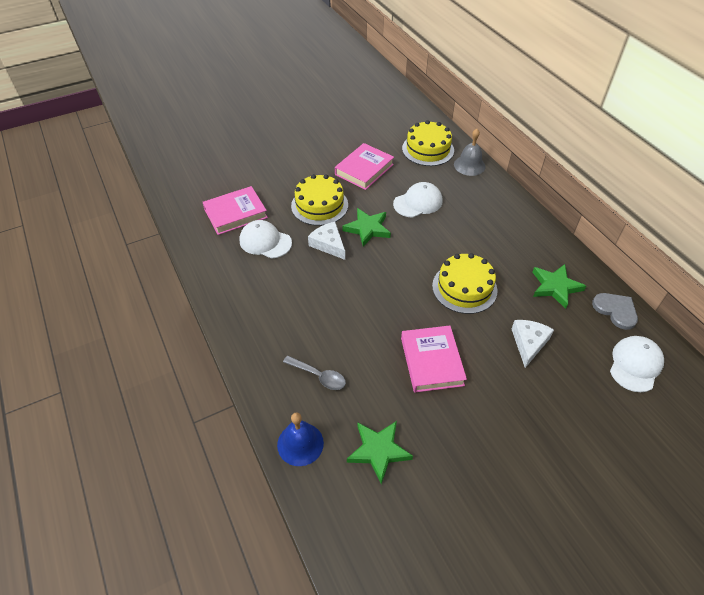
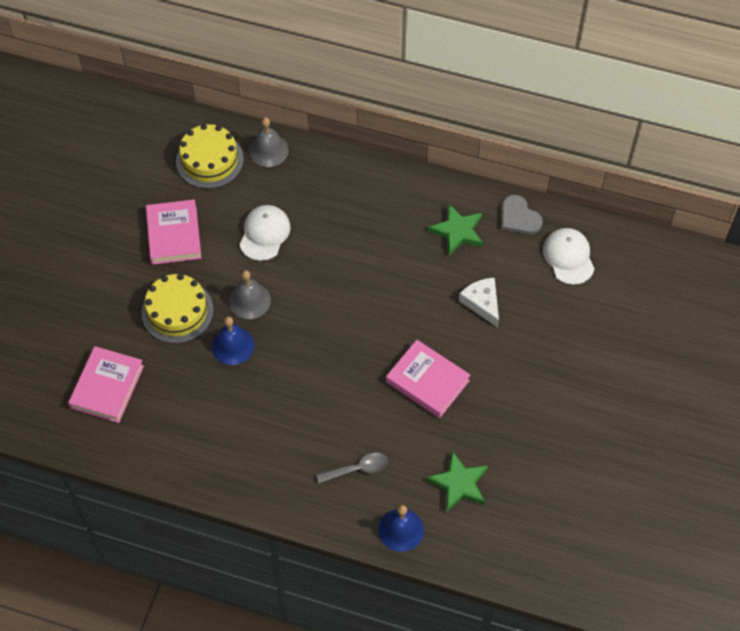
camera: 45 degrees left, 10 degrees up
(265, 241) = (172, 391): white cap -> none
(328, 244) = (233, 346): white cheese -> blue bell
(367, 229) = (249, 300): green star -> grey bell
(464, 288) = (389, 292): yellow cake -> none
(615, 310) = (519, 217): grey heart -> grey heart turned 135 degrees counterclockwise

